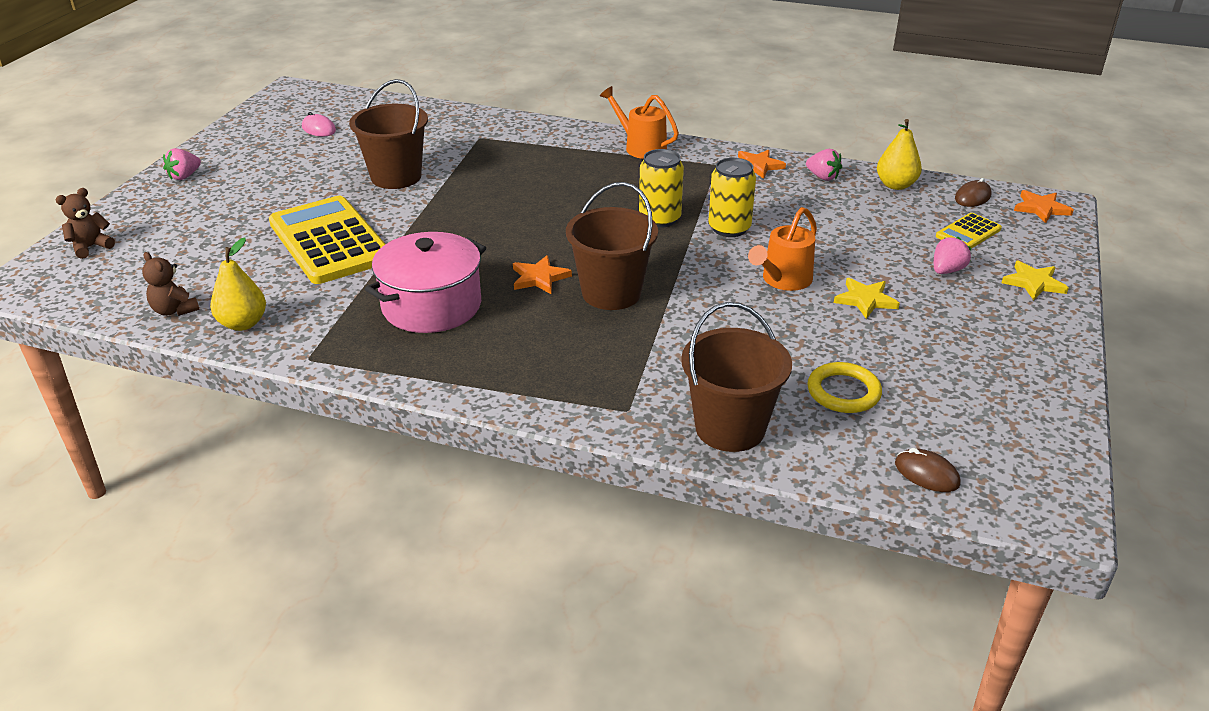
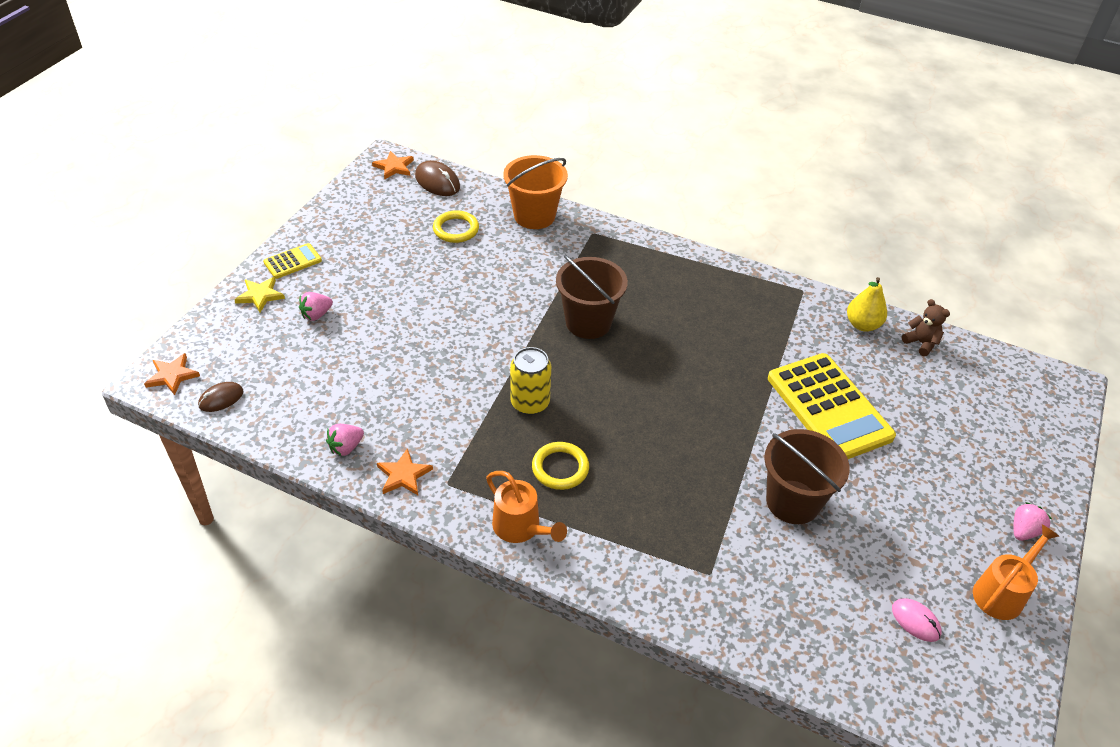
camera: 175 degrees left, 10 degrees up
(91, 247) = (1040, 424): brown teddy bear -> none
(431, 305) = (726, 326): pink pot -> none
(539, 278) = (643, 344): orange star -> orange star (394, 167)
(616, 180) = (560, 468): none -> yellow ring
(729, 228) = (471, 383): yellow can -> none
(730, 428) = (534, 216): brown bucket -> orange bucket
(783, 280) = (451, 319): orange watering can -> orange watering can (1002, 592)
(822, 177) = (346, 447): pink strawberry -> pink strawberry turned 90 degrees counterclockwise
(865, 300) = (399, 294): yellow star -> none
(895, 185) = (281, 425): yellow pear -> none
(926, 473) = (437, 182): brown mouse -> brown mouse, size x1.53
(968, 233) = (265, 353): yellow calculator -> yellow calculator (292, 261)

